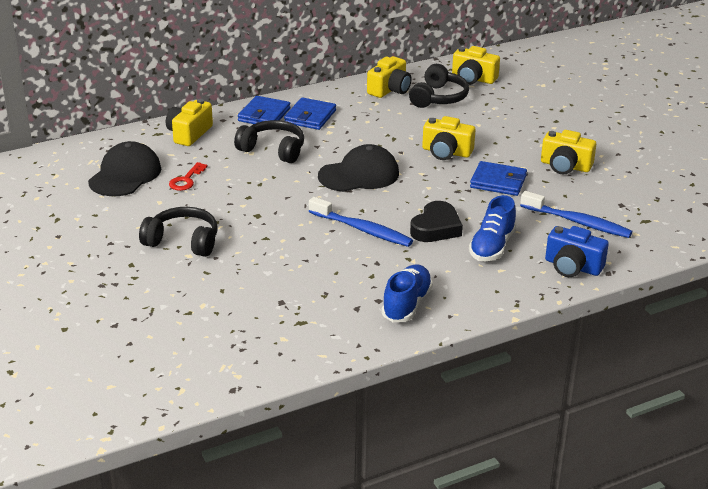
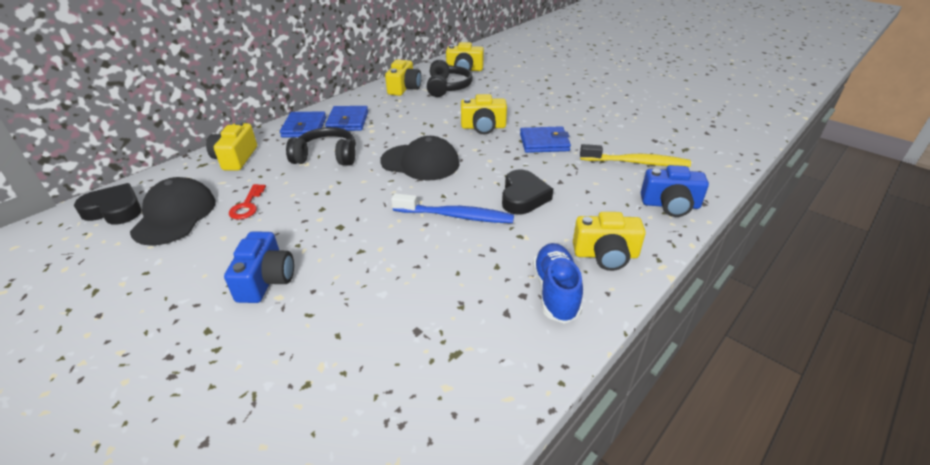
camera: 20 degrees left, 5 degrees up
(78, 159) = (114, 210): none -> black heart
(183, 241) = (266, 280): black headphones -> blue camera
(359, 175) = (420, 162): black cap -> black cap turned 60 degrees clockwise
(492, 247) = (586, 203): blue shoe -> none
(565, 166) = (585, 119): yellow camera -> yellow camera (605, 255)
(578, 222) = (636, 162): blue toothbrush -> yellow toothbrush

